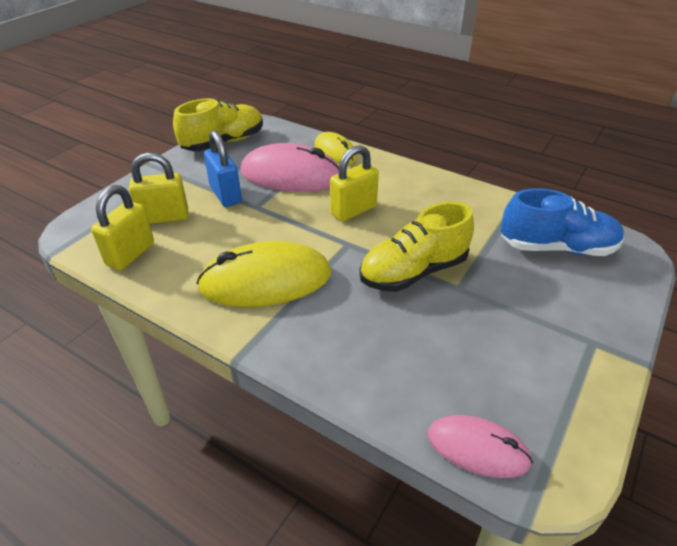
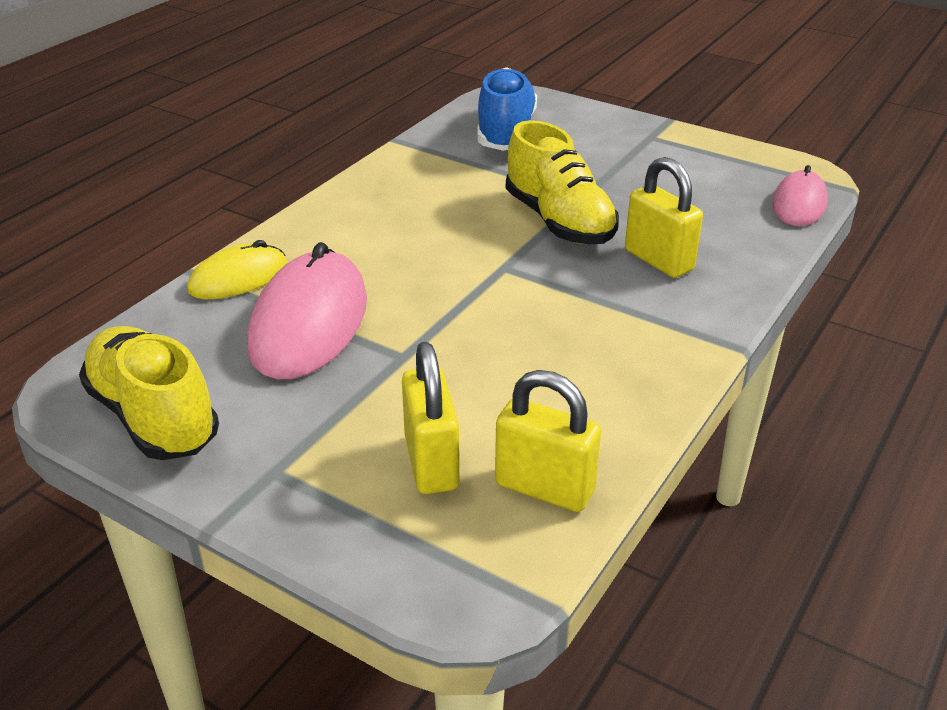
camera: 90 degrees left, 5 degrees down
(226, 195) = (363, 393): blue padlock -> none
(265, 280) = (593, 334): yellow mouse -> none
(353, 210) = (422, 262): yellow padlock -> yellow padlock (658, 260)

